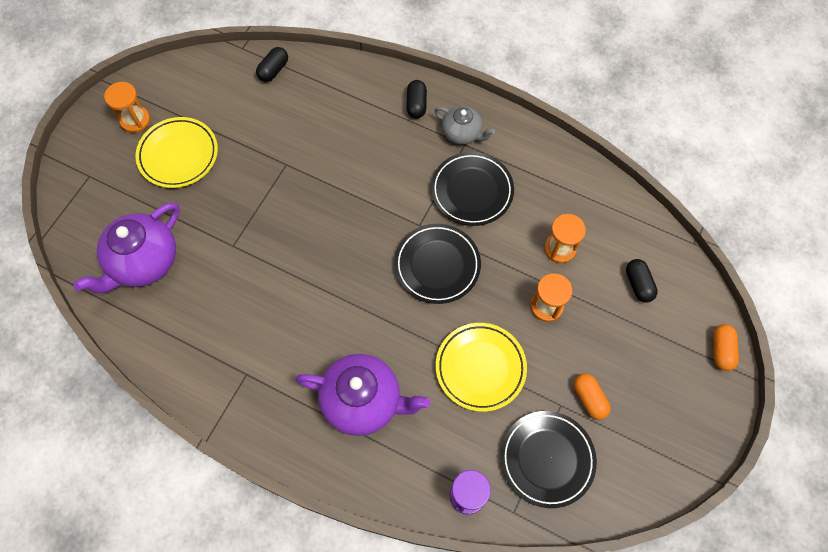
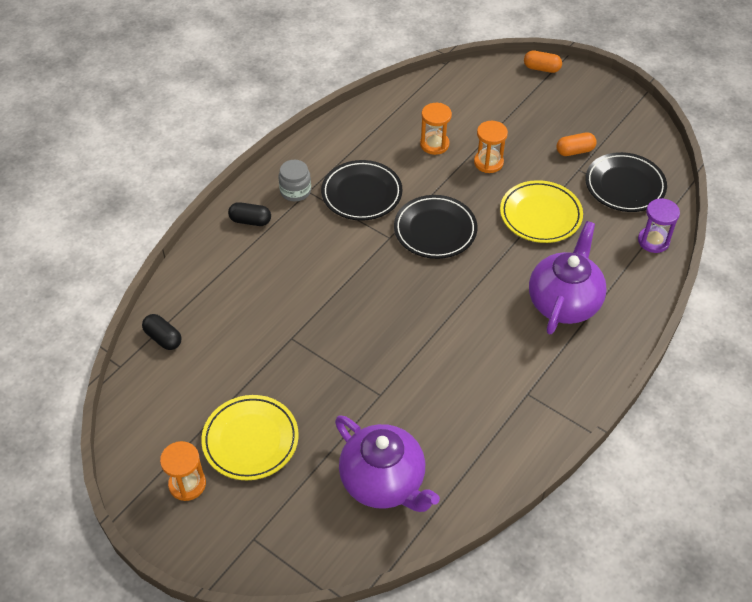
camera: 80 degrees left, 15 degrees down
(462, 133) = (295, 191): grey teapot -> grey jar
(638, 284) = (477, 103): black capsule -> none

